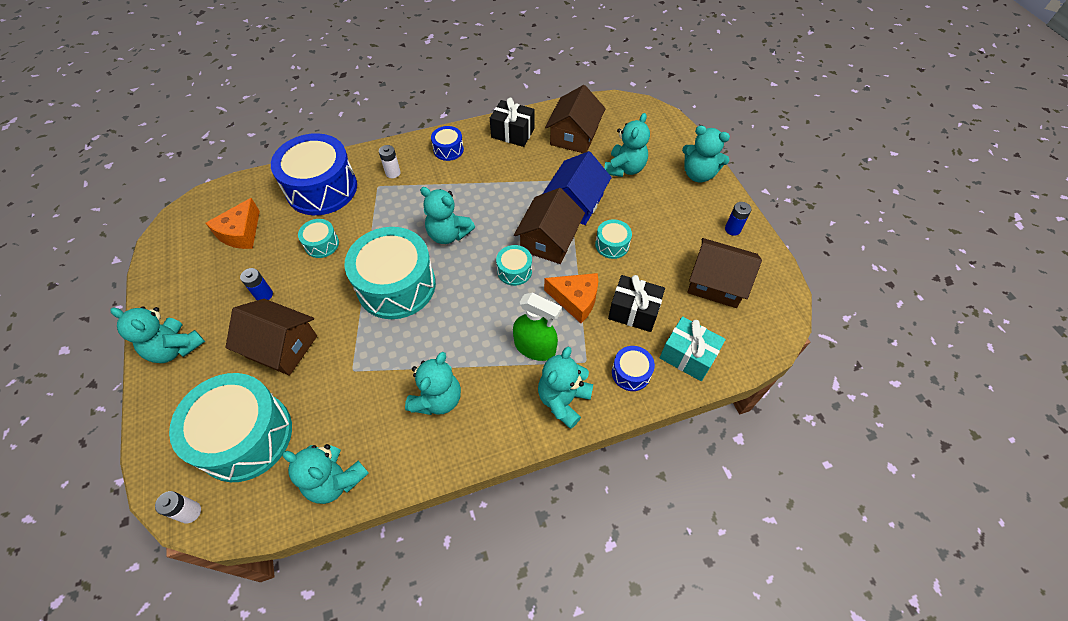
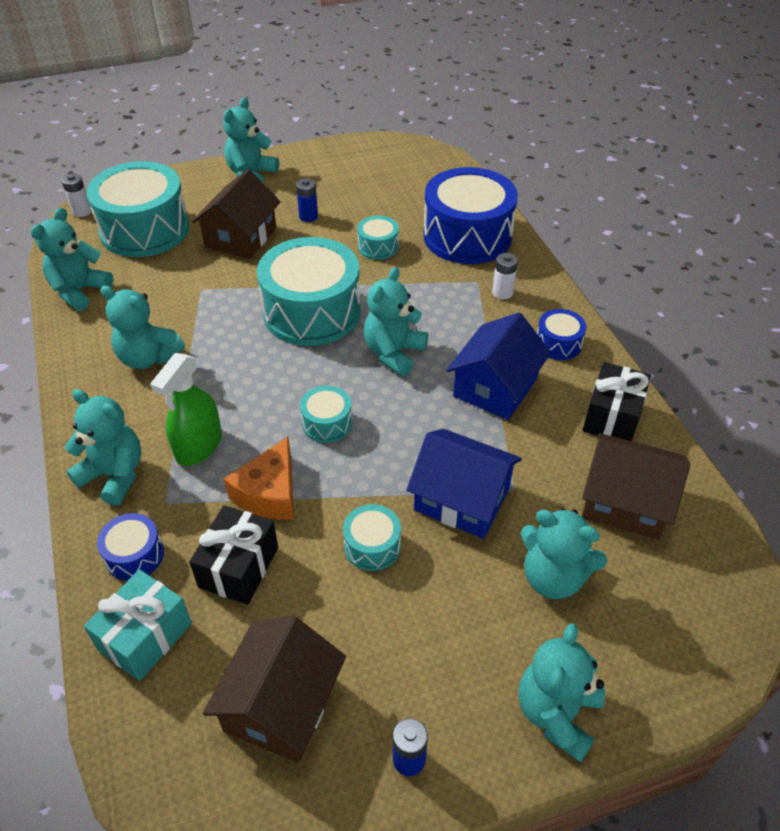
camera: 90 degrees right, 10 degrees down
(241, 233) = (394, 189): orange cheese -> none
(485, 182) = (495, 387): none -> blue house
(549, 240) = (382, 463): brown house -> none

